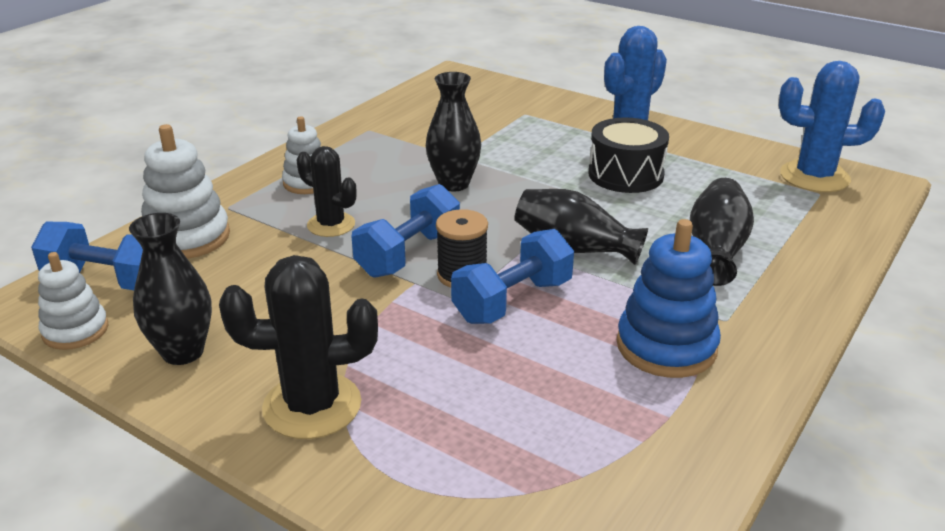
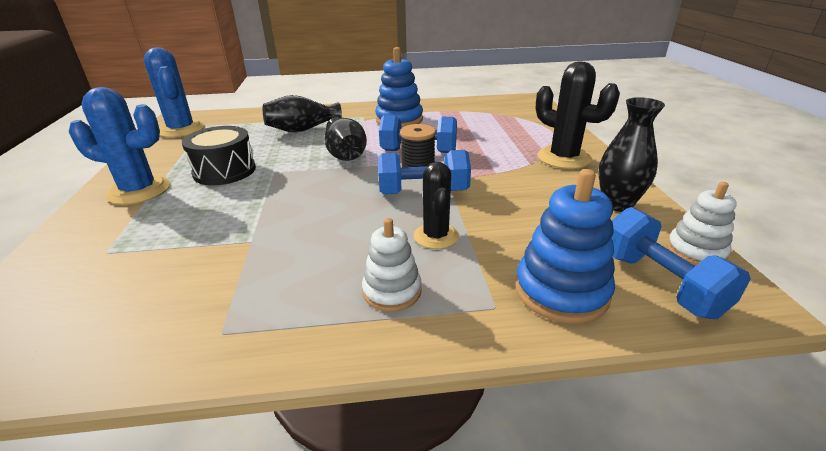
camera: 130 degrees left, 0 degrees up
(187, 237) = (561, 291): white stacking toy -> blue stacking toy
(454, 184) = (307, 220): black vase -> none

